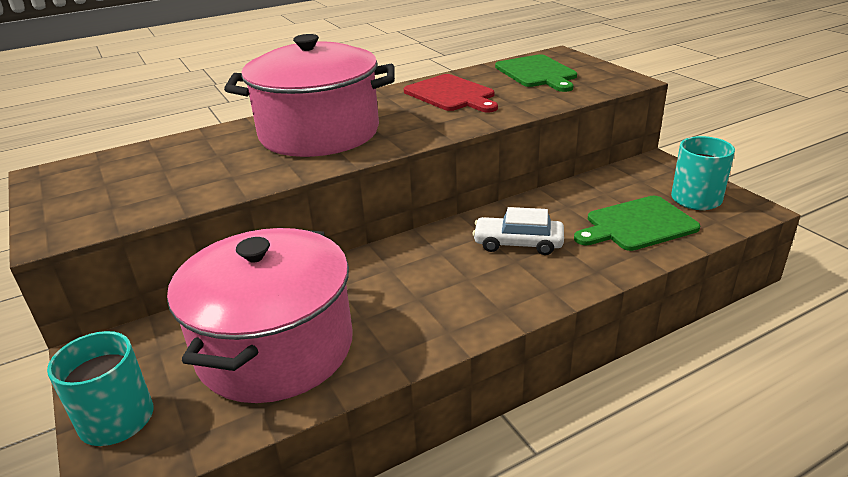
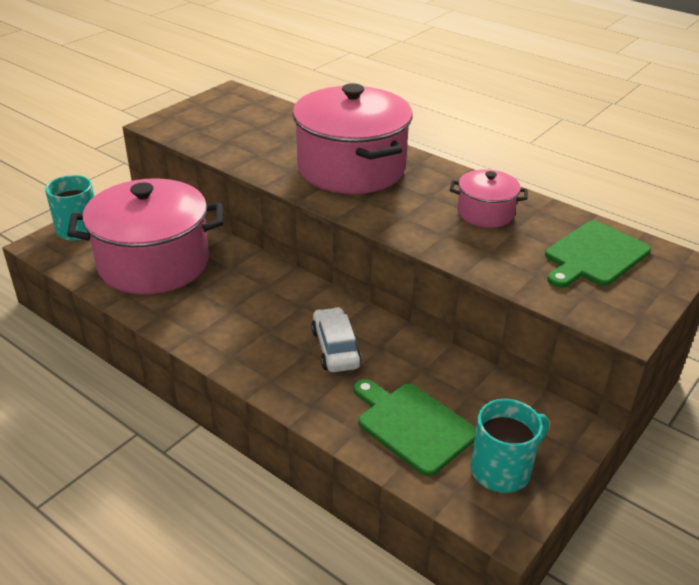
camera: 65 degrees right, 5 degrees up
(451, 94) = (485, 213): red cutting board -> pink pot

